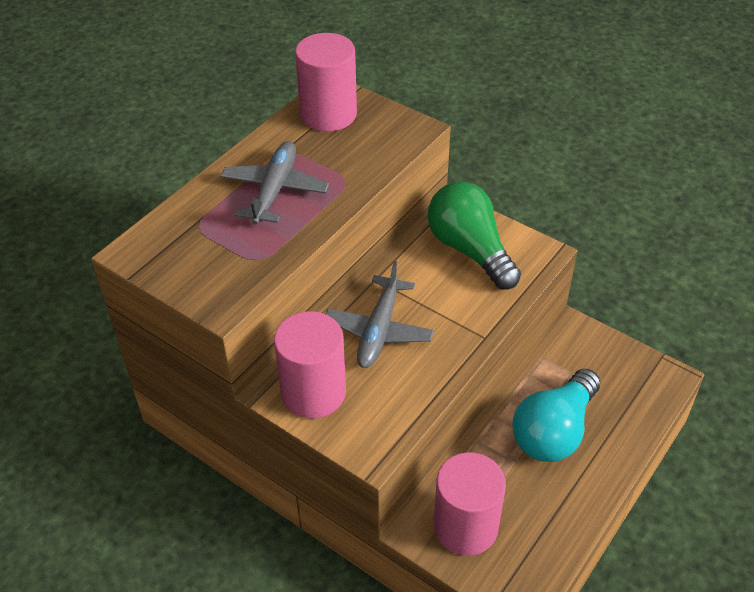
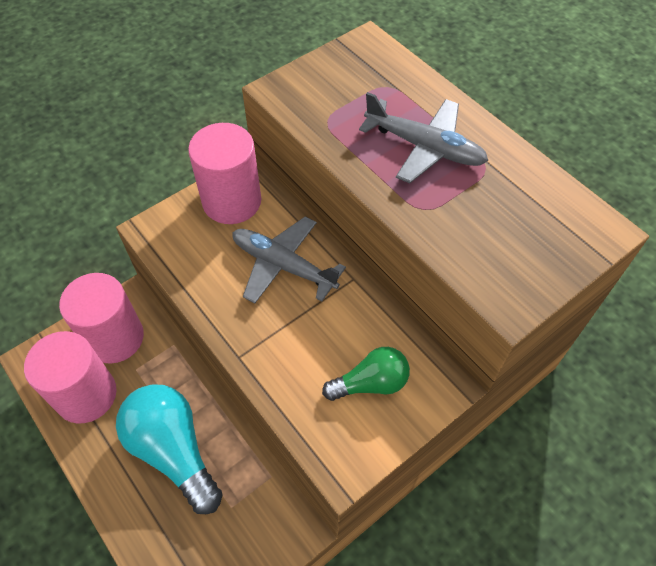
camera: 105 degrees right, 10 degrees up
(328, 114) = (553, 217): pink cylinder -> pink cylinder (86, 395)
(470, 250) = (370, 383): green light bulb -> green light bulb, size x0.58

